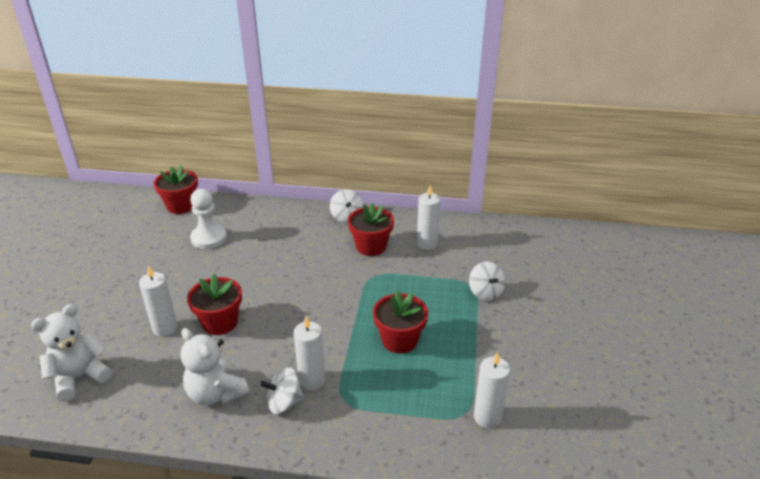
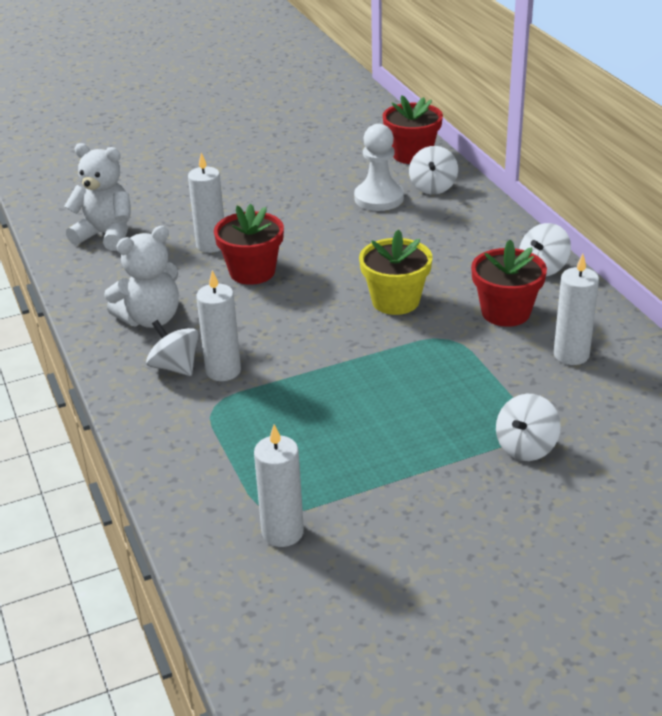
camera: 60 degrees right, 0 degrees up
(216, 393) = (151, 319): white teddy bear -> white teddy bear turned 135 degrees counterclockwise
(225, 215) = (433, 187): none -> white spinning top
(318, 278) = (395, 301): none -> yellow flower pot
(399, 340) = (350, 408): red flower pot -> none

